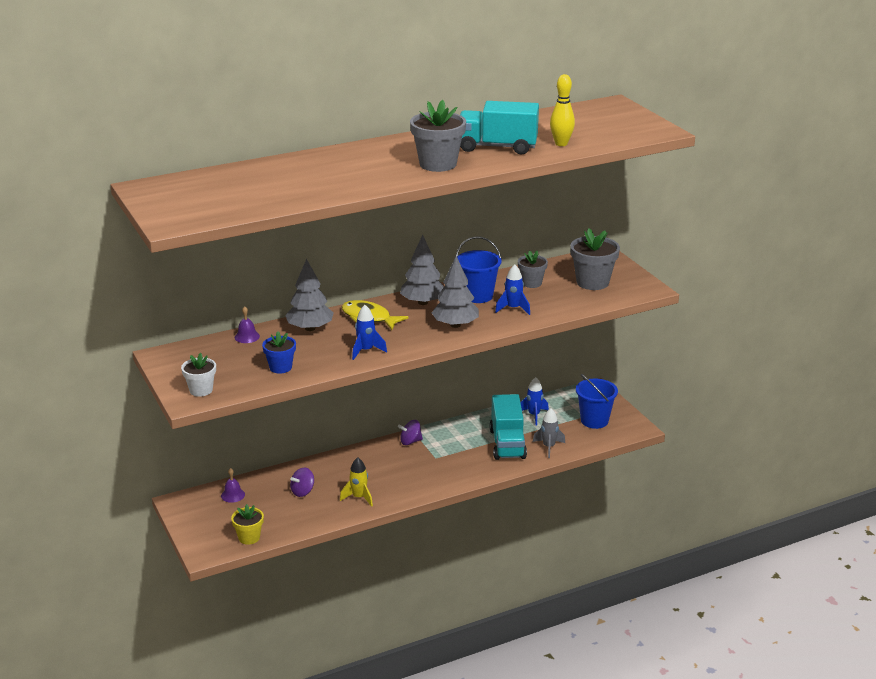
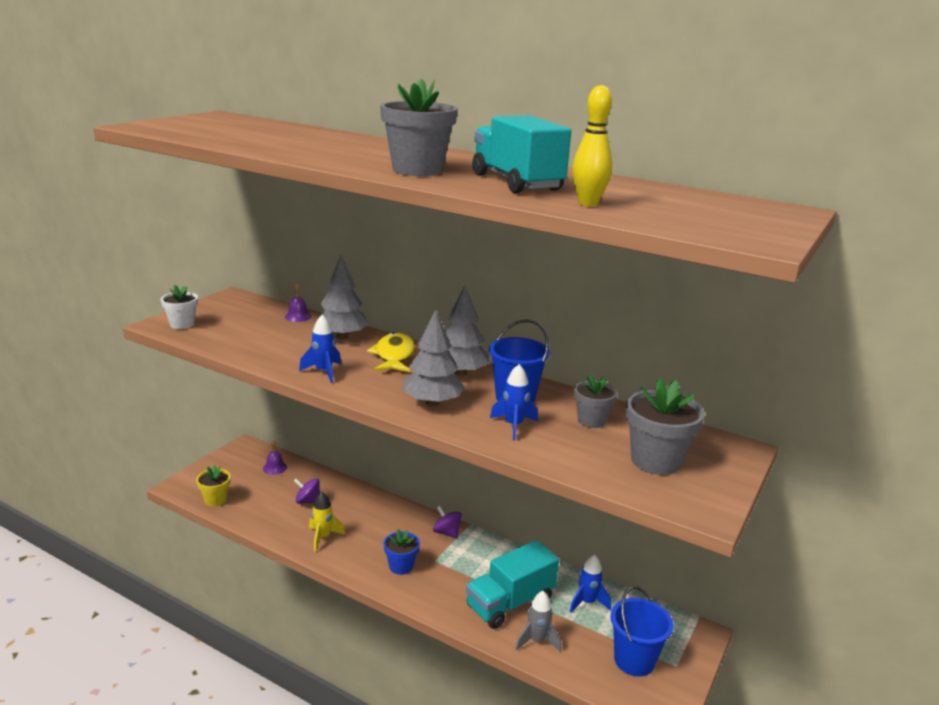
camera: 55 degrees right, 5 degrees down
(280, 367) = (252, 344): blue flower pot -> blue flower pot (401, 566)

